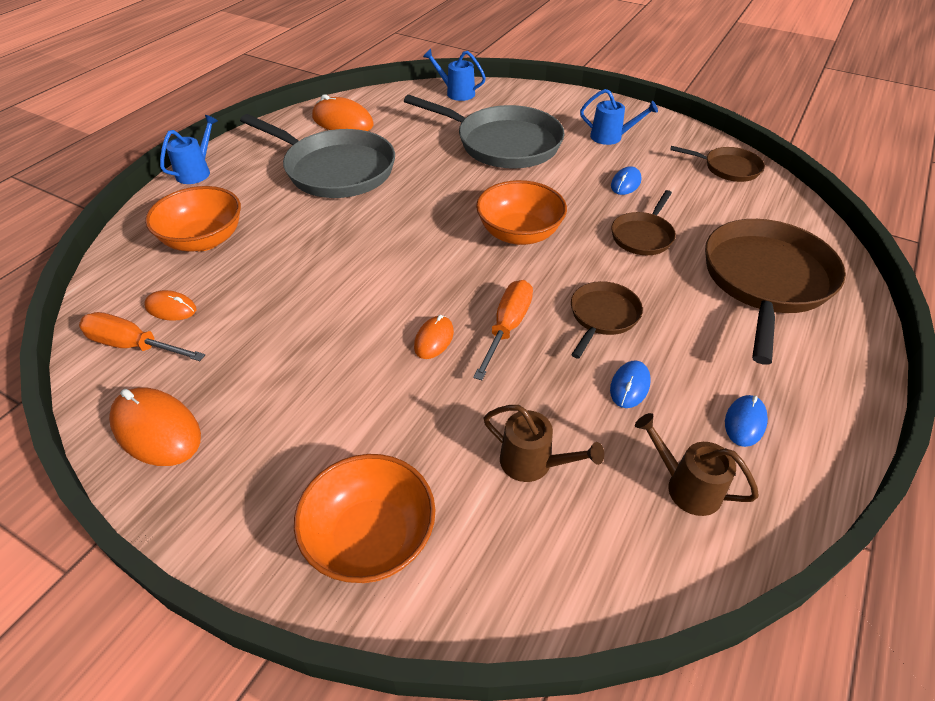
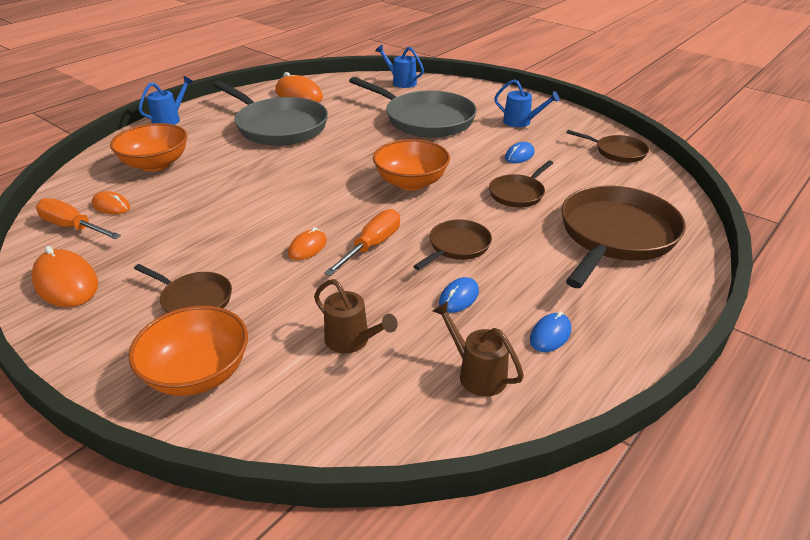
camera: 10 degrees right, 10 degrees down
(326, 432) = (194, 299): none -> brown pan

